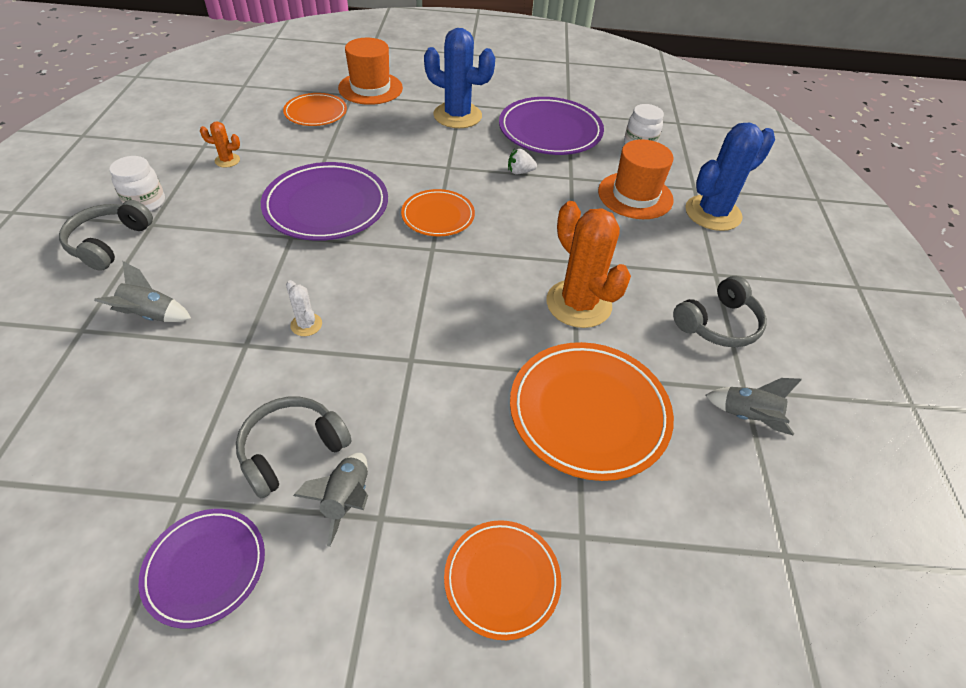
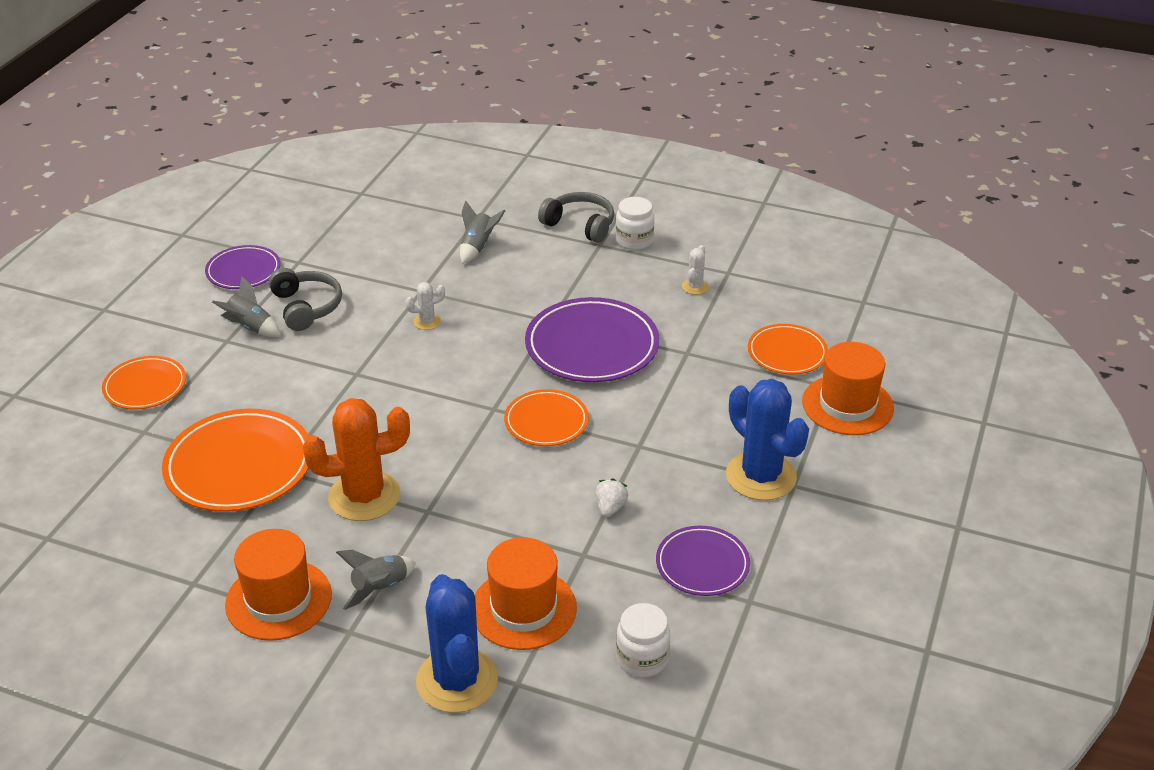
camera: 110 degrees right, 10 degrees down
(227, 160) = (695, 287): orange cactus -> white cactus
(457, 116) = (761, 476): blue cactus -> blue cactus turned 75 degrees counterclockwise
(550, 131) = (702, 564): purple plate -> purple plate, size x0.59
(718, 324) = (278, 600): grey headphones -> orange hat
(747, 416) = (166, 571): grey rocket -> grey rocket (380, 588)

